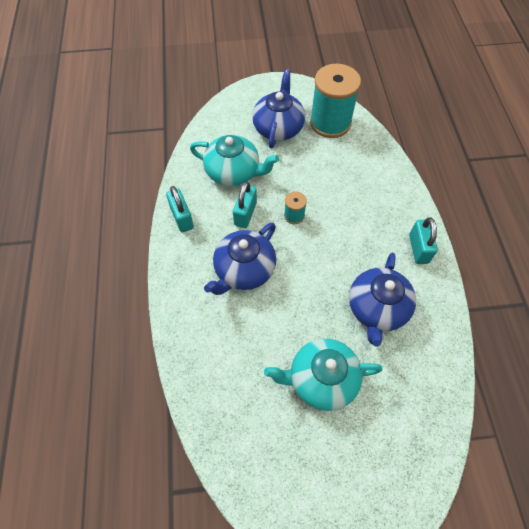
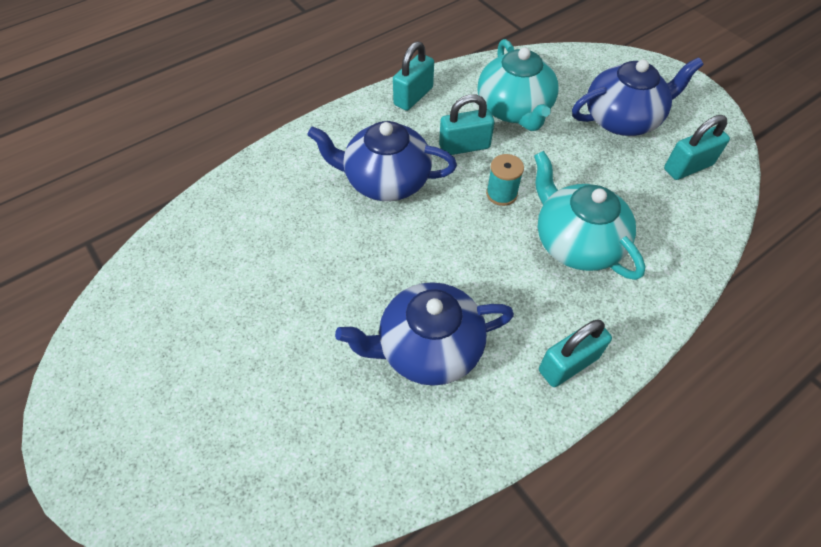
camera: 60 degrees right, 5 degrees down
(321, 379) = (285, 324): turquoise teapot -> turquoise teapot (576, 242)
(330, 123) = (688, 167): turquoise spool -> turquoise padlock

